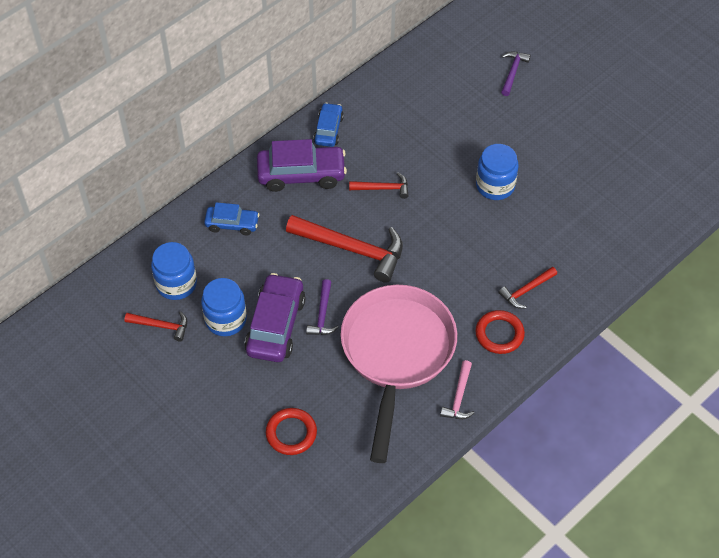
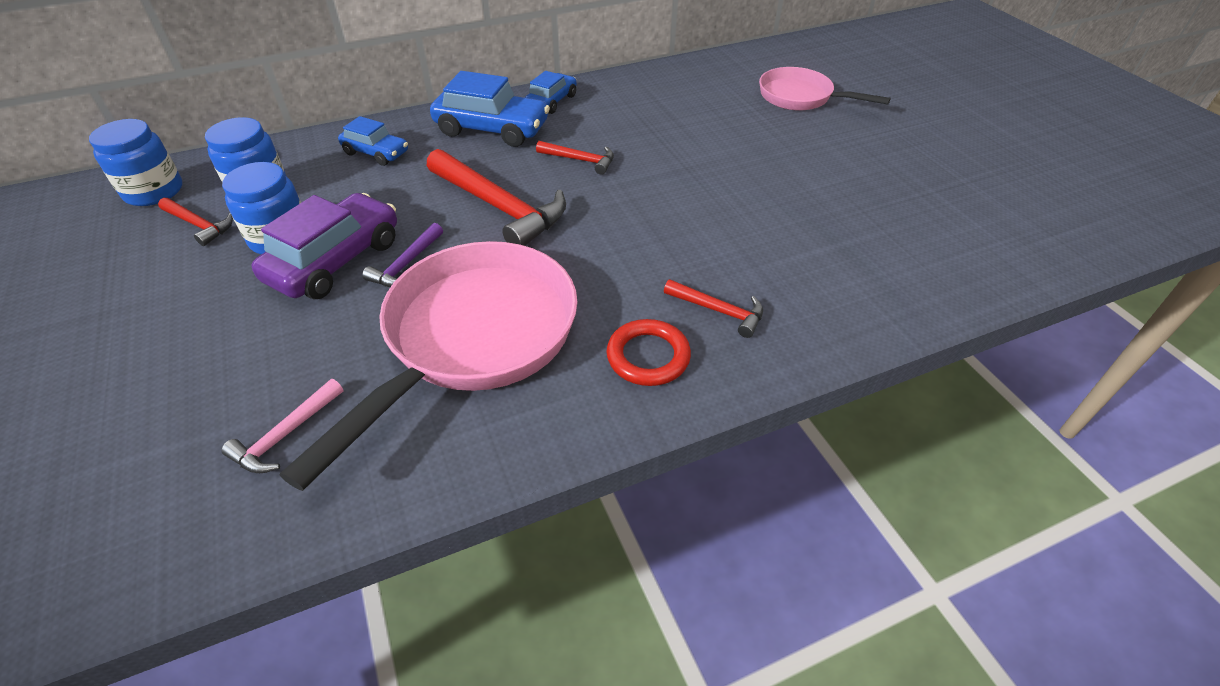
camera: 20 degrees right, 10 degrees down
(291, 433) = (233, 401): red ring -> none
(301, 174) = (492, 129): purple car -> blue car
(459, 397) = (530, 429): pink hammer -> pink hammer (285, 435)
(495, 185) = (729, 187): blue jar -> blue jar (154, 191)
(512, 72) = (800, 97): purple hammer -> pink pan
(526, 290) = (719, 311): red hammer -> red hammer turned 135 degrees counterclockwise

